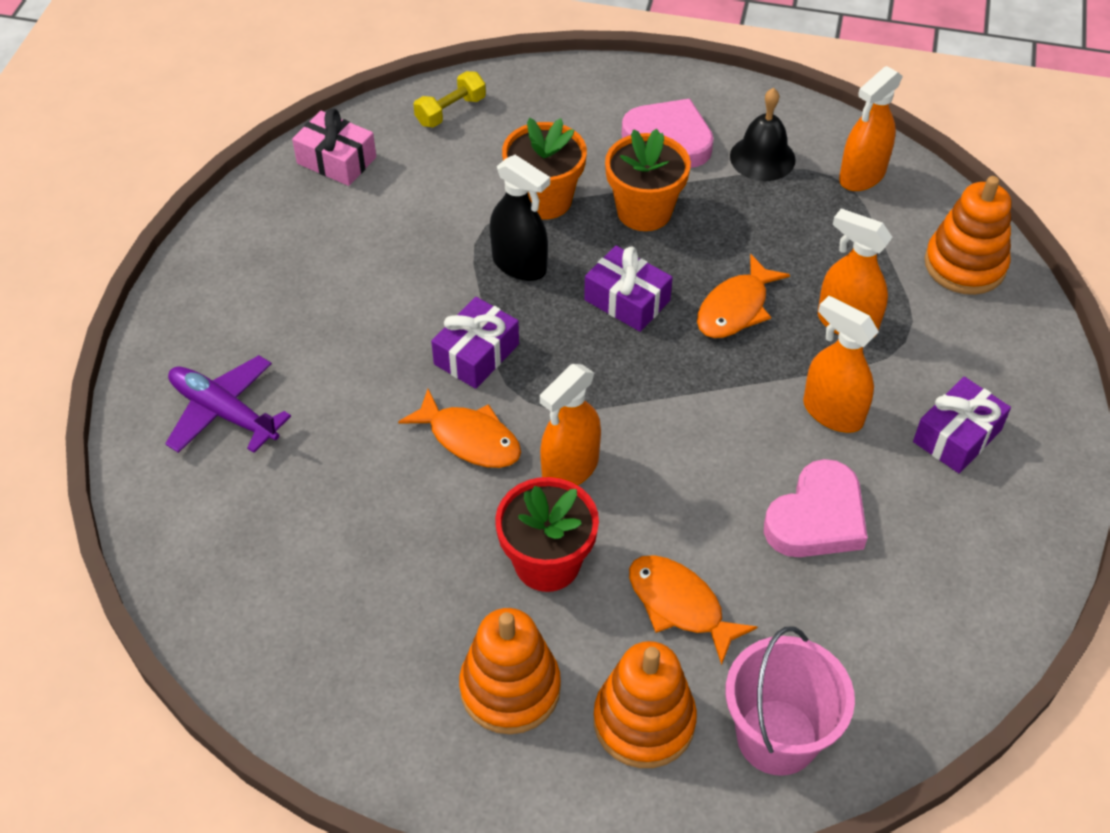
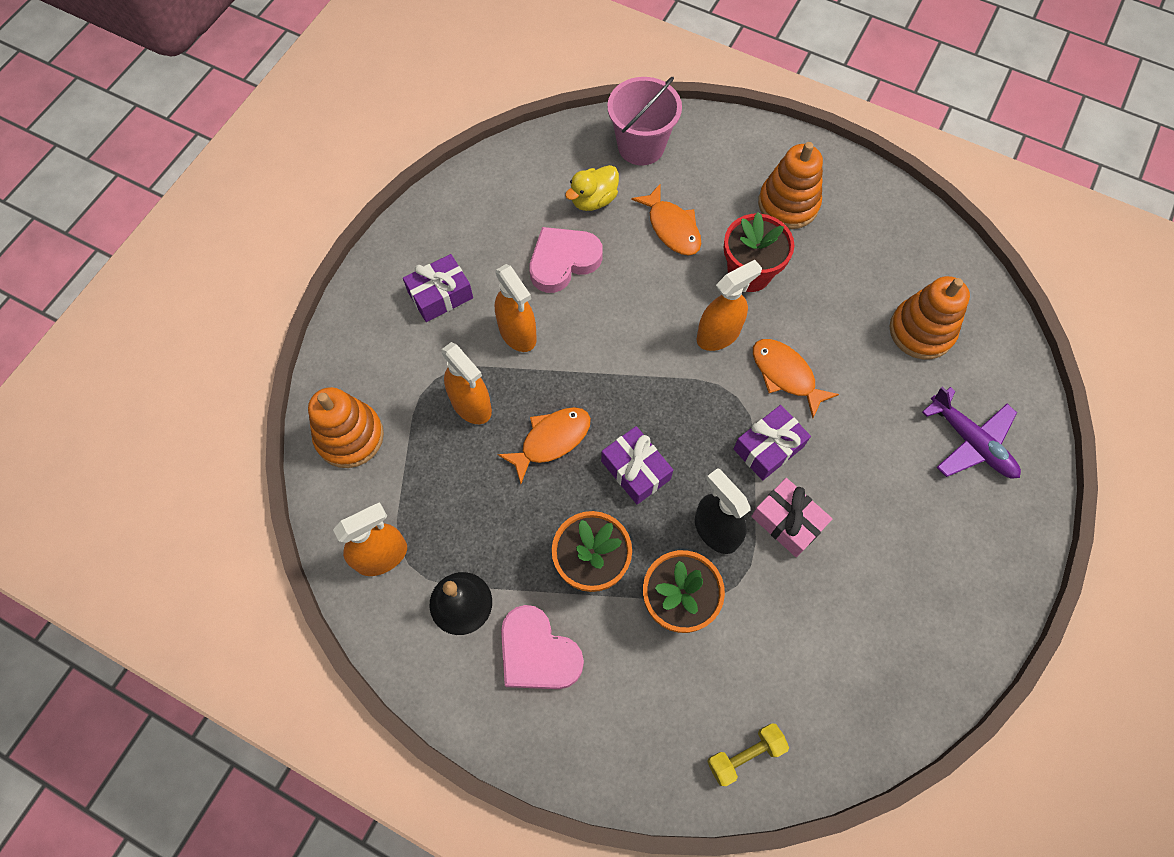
camera: 165 degrees left, 15 degrees up
(336, 160) = (868, 710): pink gift -> pink gift (787, 521)
(644, 721) = (714, 170): orange stacking toy -> orange stacking toy (921, 331)
(814, 622) = (593, 200): none -> yellow duck

